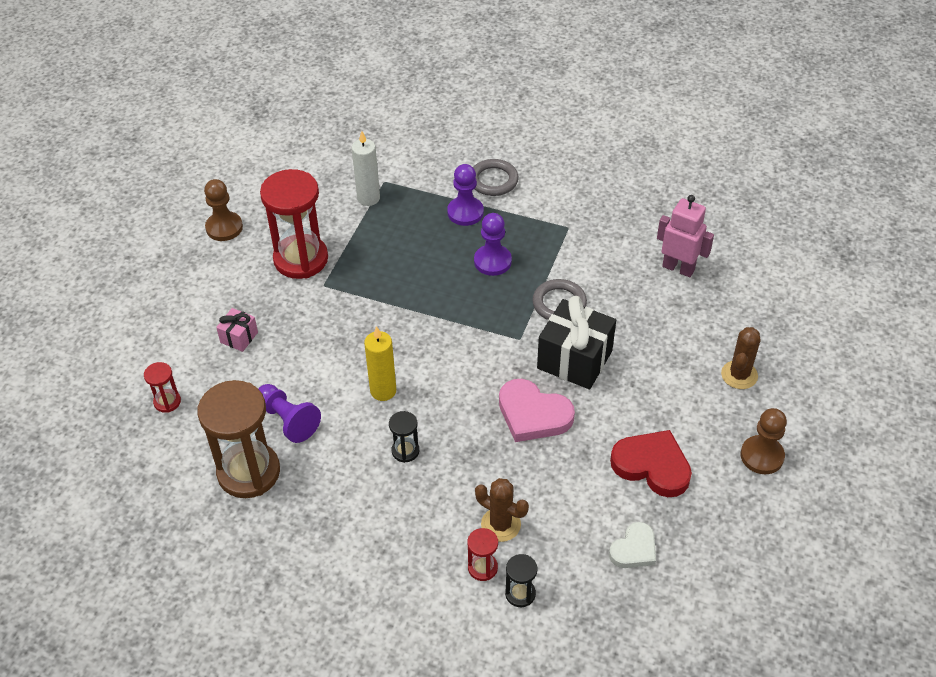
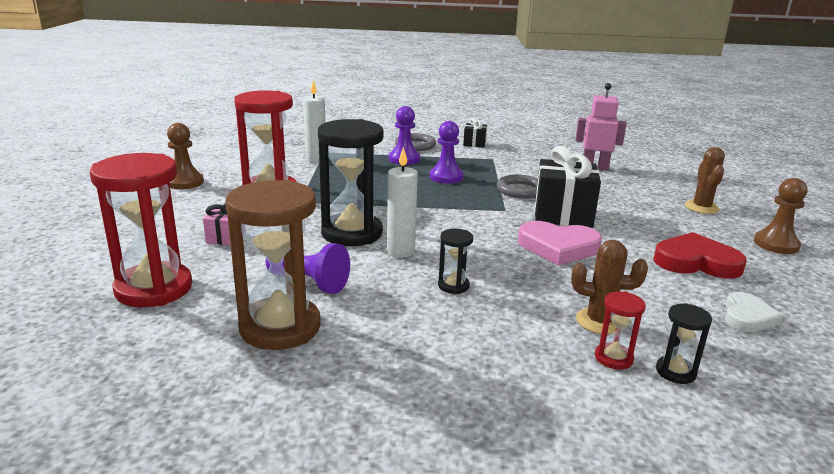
camera: 20 degrees left, 25 degrees down
(167, 402) = (154, 288): red hourglass -> red hourglass, size x2.23
(351, 352) = (352, 233): none -> black hourglass
(383, 391) = (400, 251): yellow candle -> white candle
(566, 187) = (474, 144): none -> black gift

